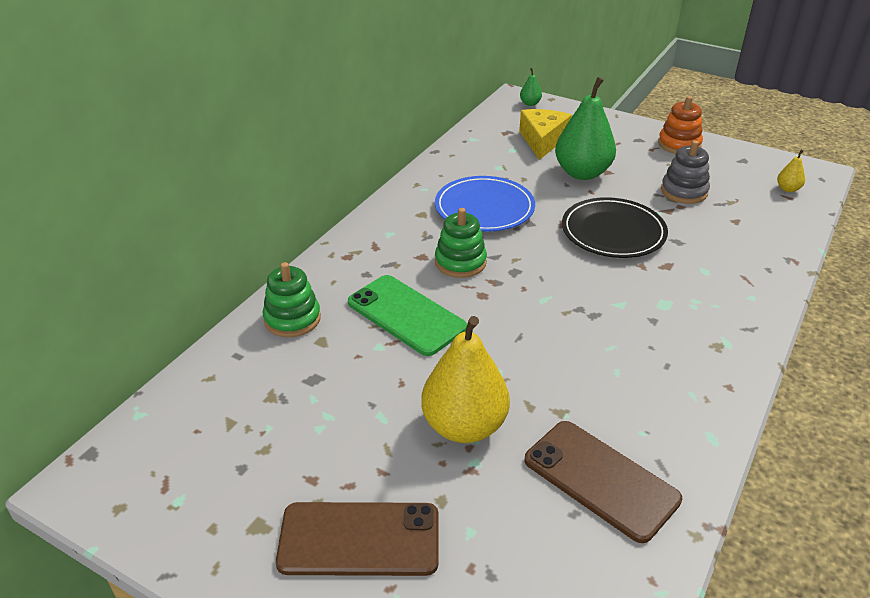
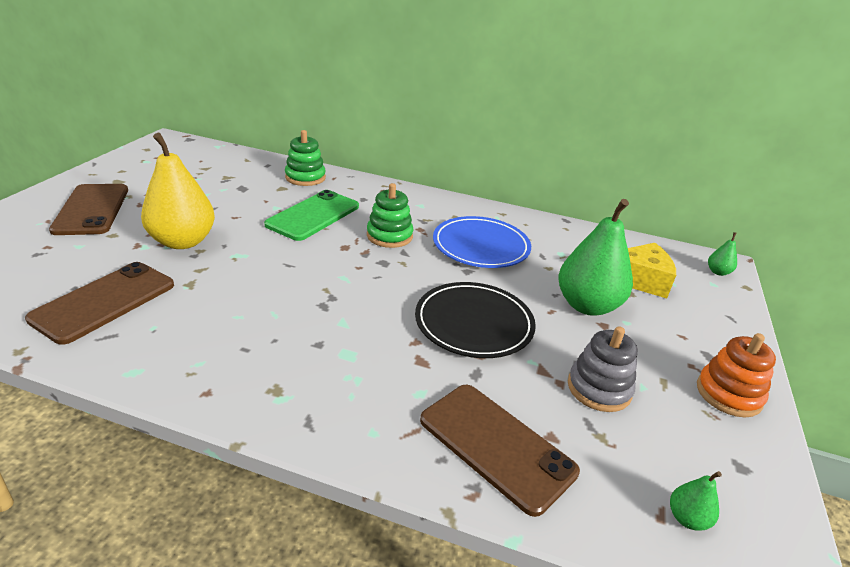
camera: 75 degrees right, 5 degrees down
(750, 244) = (496, 445): none -> brown phone
(788, 189) = (687, 518): yellow pear -> green pear

